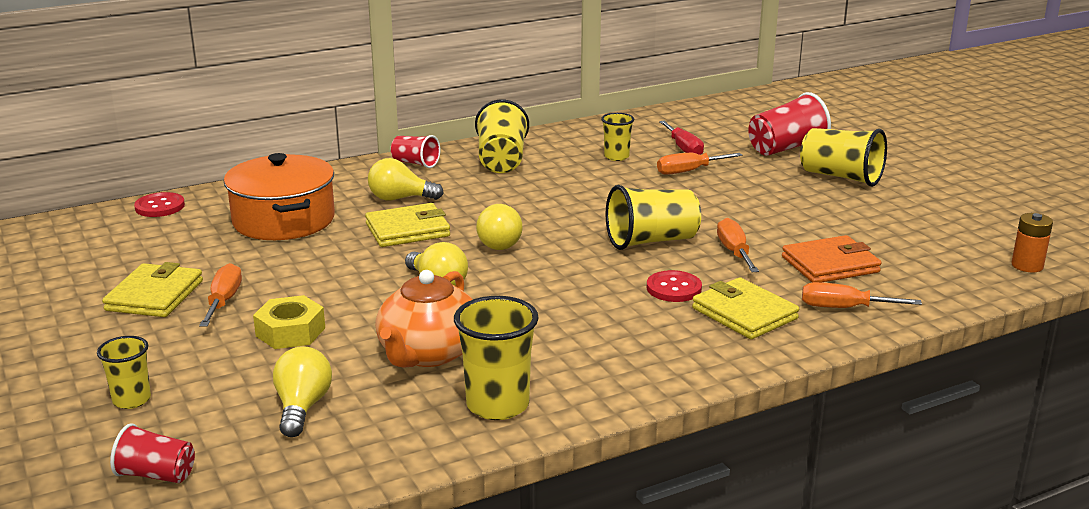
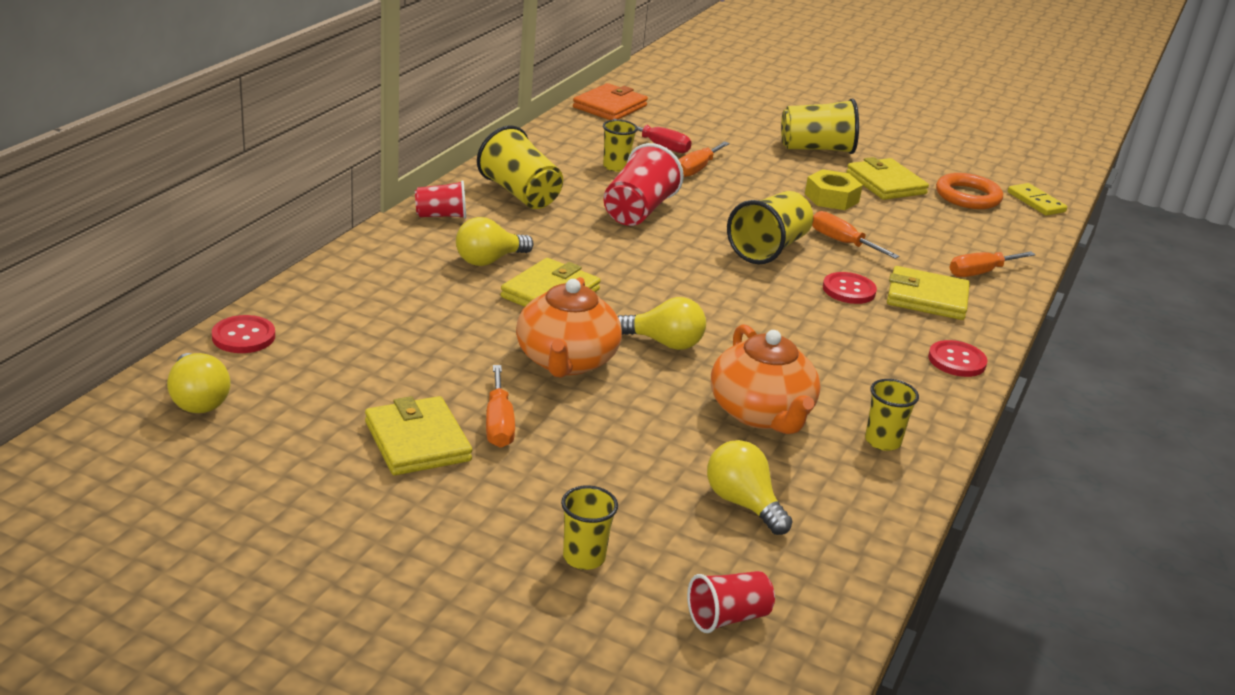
camera: 40 degrees left, 5 degrees up
(223, 301) = (498, 424): orange screwdriver -> orange screwdriver turned 150 degrees counterclockwise
(284, 220) = (411, 316): orange pot -> none
(290, 332) = (614, 434): yellow nut -> yellow nut (831, 198)
(341, 276) = (566, 361): none -> orange teapot
(497, 405) = (882, 441): yellow cup -> yellow cup, size x0.60
(502, 243) = (654, 284): yellow light bulb -> yellow light bulb (198, 400)
(684, 368) = (956, 361): none -> red button
(786, 148) = (738, 128): red cup -> red cup (638, 211)
(830, 264) = (920, 236): orange wallet -> orange wallet (610, 107)
(868, 216) = (885, 183): none -> yellow wallet
(948, 245) = (968, 196): none -> orange ring
(1027, 265) = (1036, 202): orange battery -> yellow domino

